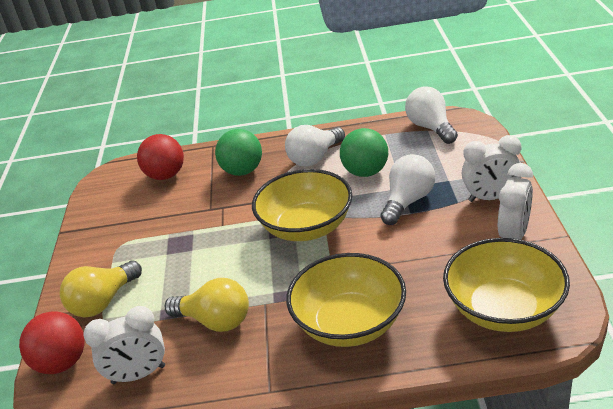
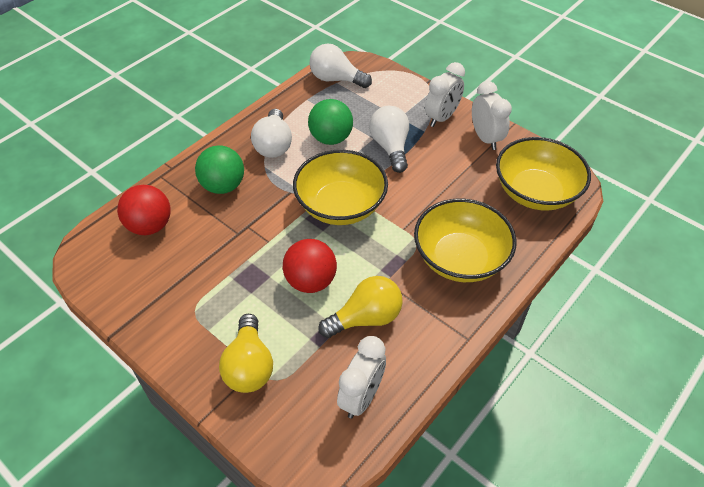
camera: 50 degrees left, 15 degrees up
(62, 362) = (284, 436): red ball -> red ball (311, 281)

